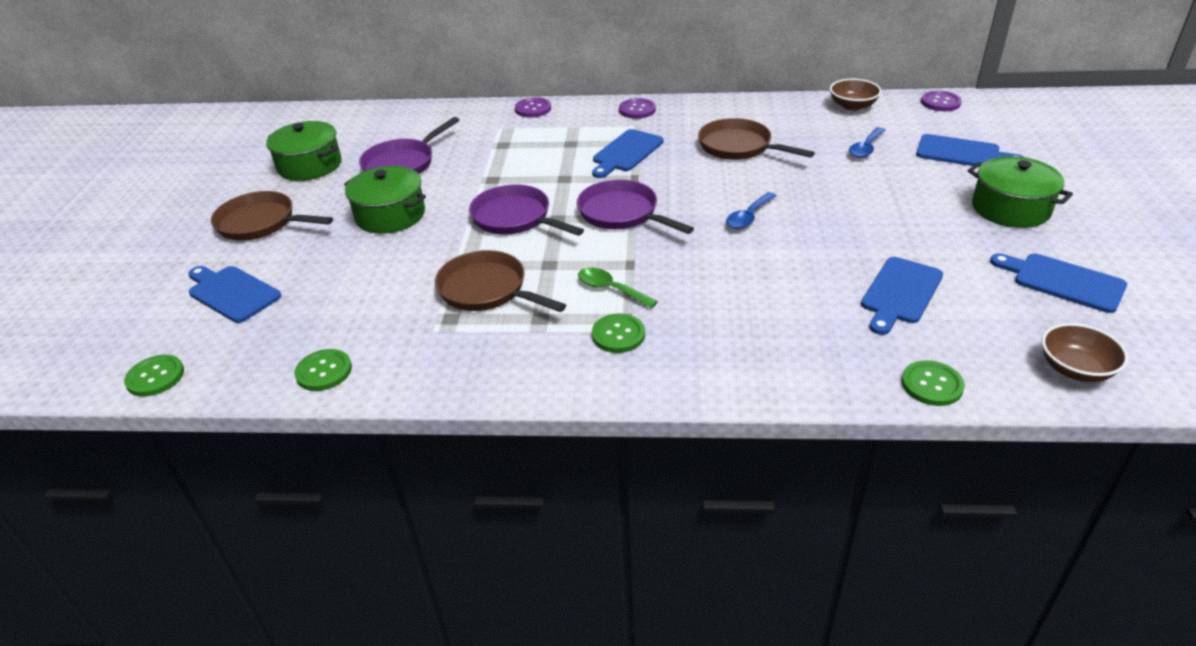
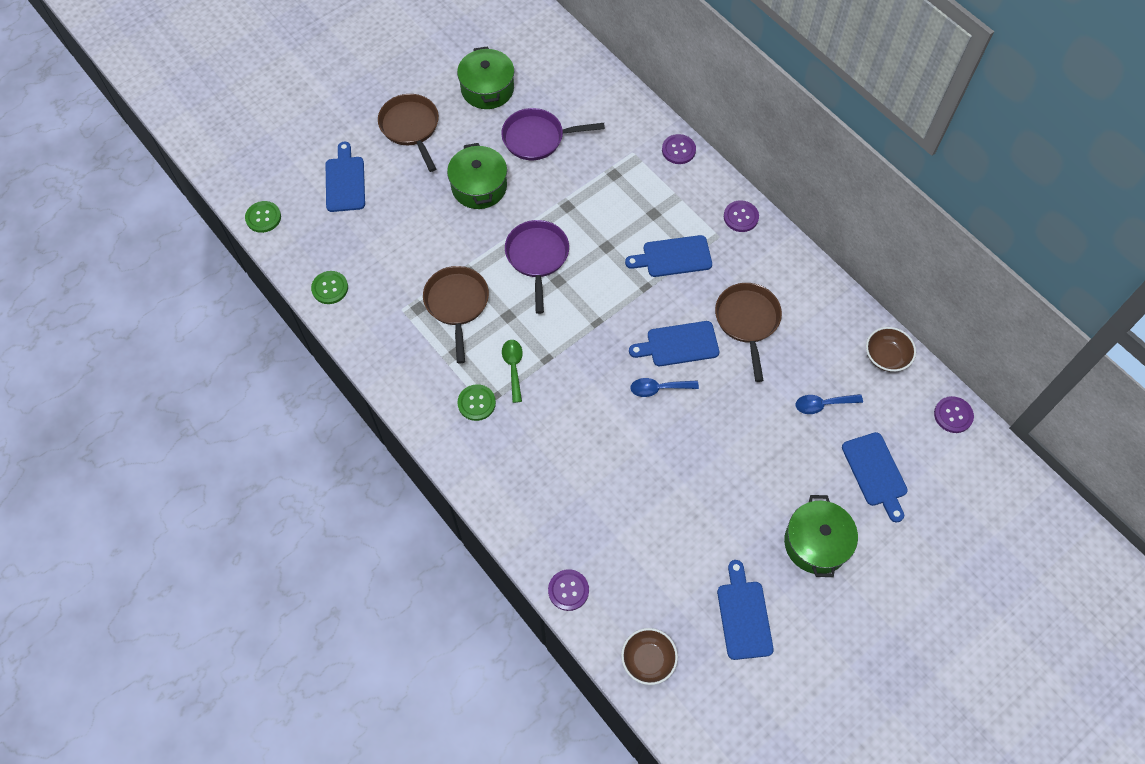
camera: 45 degrees right, 25 degrees up
(622, 213) = (596, 312): purple pan -> none
(900, 293) = (647, 527): blue cutting board -> blue cutting board (679, 344)
(932, 385) = (568, 590): green button -> purple button

